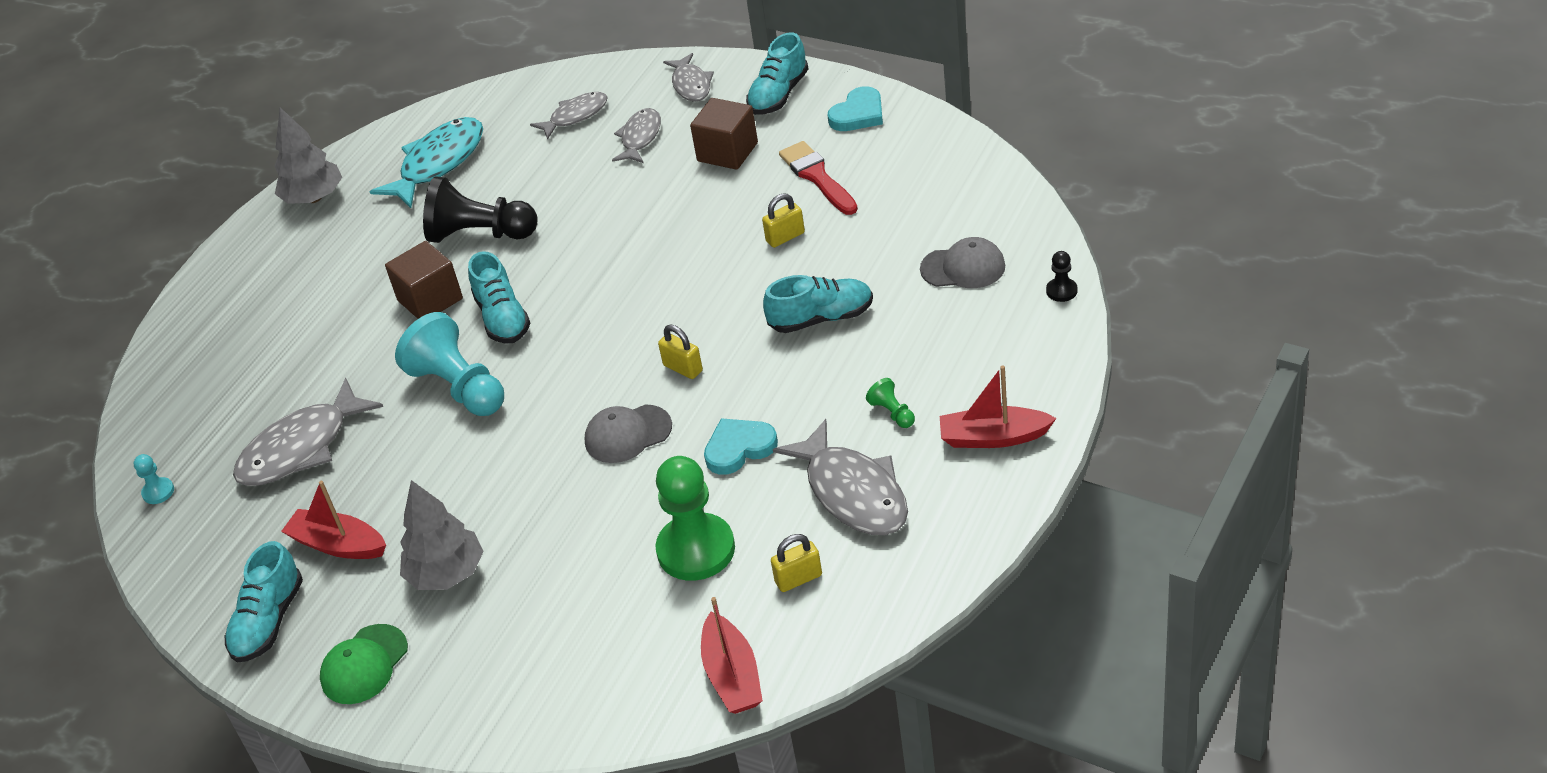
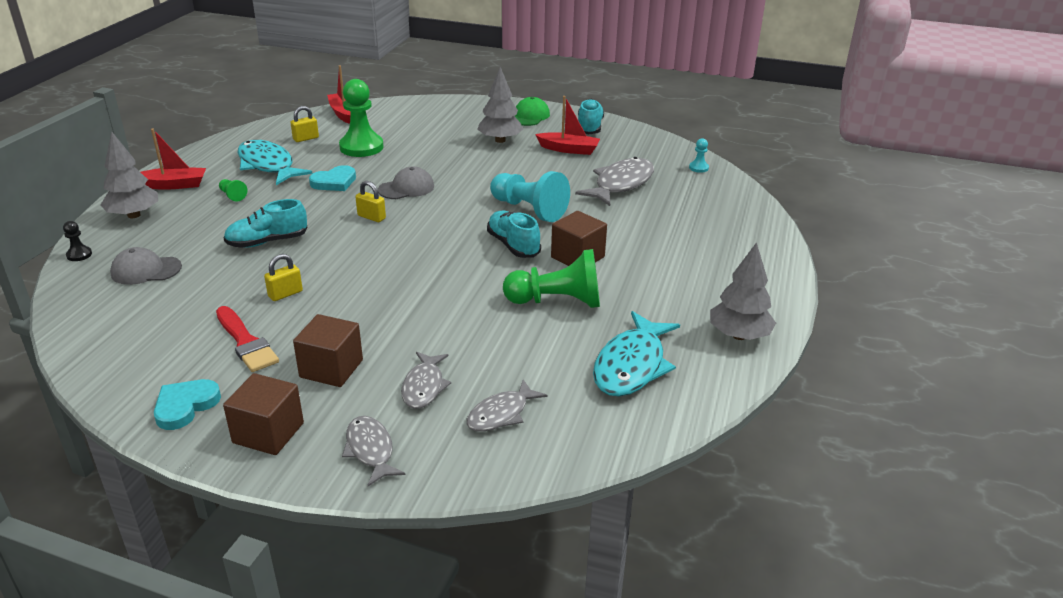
camera: 165 degrees right, 10 degrees down
(480, 234) = (557, 301): black pawn -> green pawn
(778, 95) = (268, 433): turquoise shoe -> brown cube
(853, 492) = (268, 165): grey fish -> turquoise fish
(1024, 367) = (134, 215): none -> grey tree

